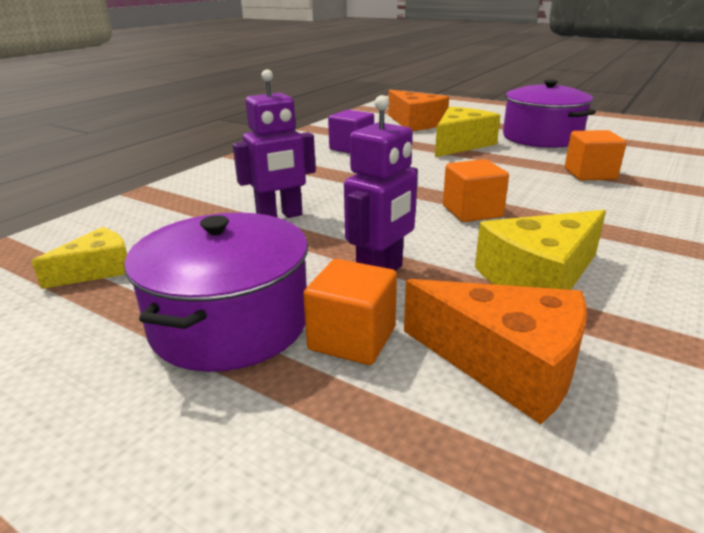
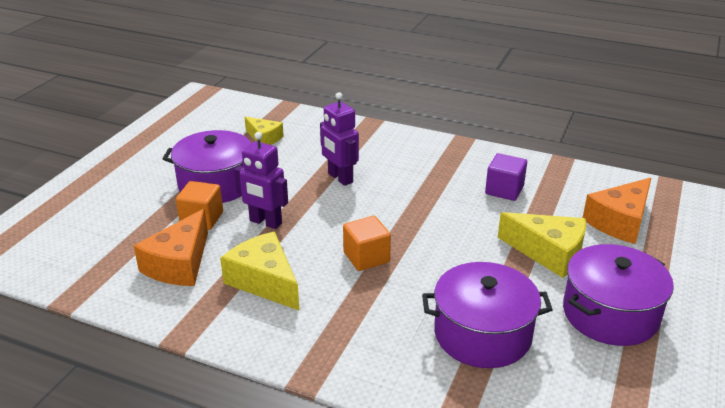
camera: 80 degrees right, 5 degrees up
(590, 174) = (482, 334): orange cube -> purple pot

